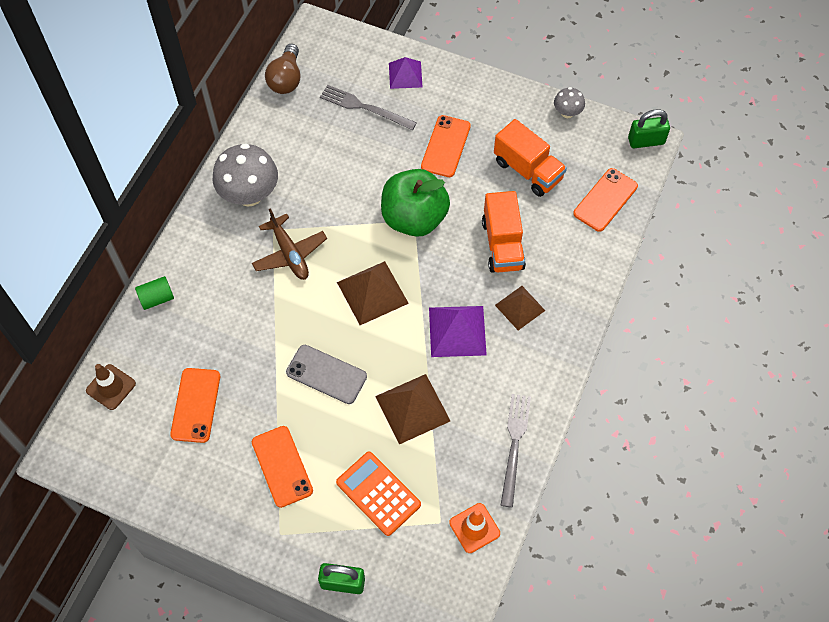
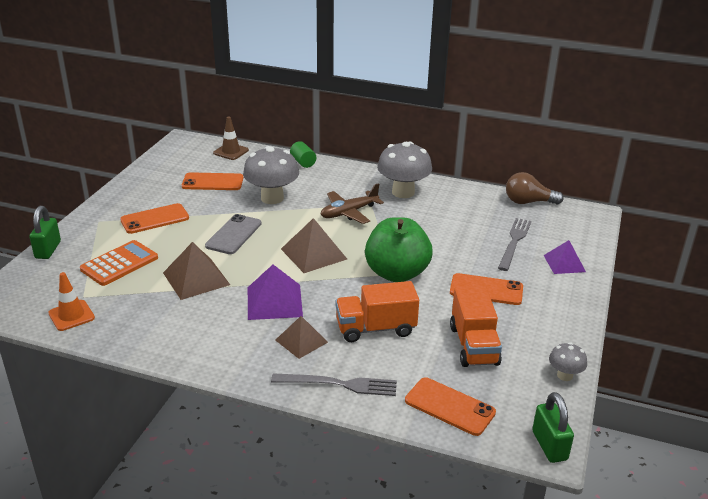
camera: 85 degrees right, 30 degrees down
(246, 334) = (272, 198): none -> grey mushroom
(514, 445) = (148, 338): grey fork -> grey fork (339, 384)
(528, 170) = (474, 345): orange truck -> orange truck turned 45 degrees counterclockwise

